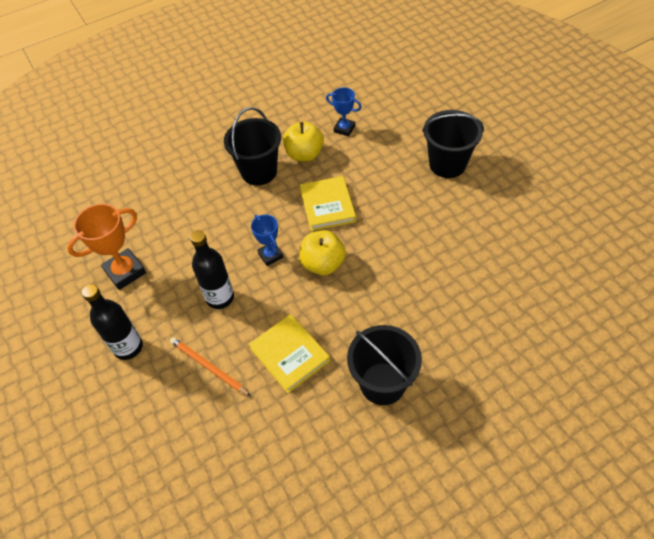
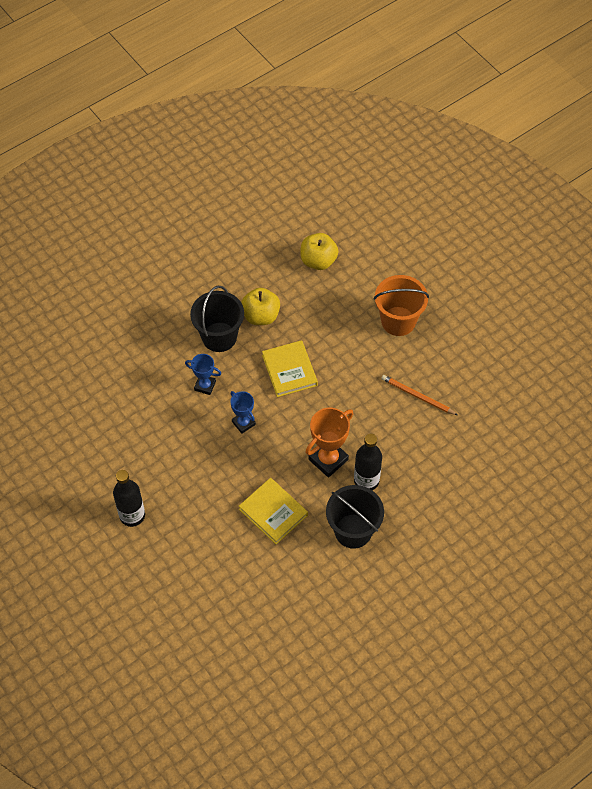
camera: 10 degrees left, 5 degrees up
(125, 271) = (112, 446): orange trophy -> orange trophy (328, 459)
(208, 367) = (205, 527): orange pencil -> orange pencil (417, 396)
(220, 298) = (204, 466): black bottle -> black bottle (366, 480)
(323, 264) = (292, 428): yellow apple -> yellow apple (318, 261)
(344, 129) = (296, 285): blue trophy -> blue trophy (205, 386)
(447, 164) = (398, 321): black bucket -> orange bucket

